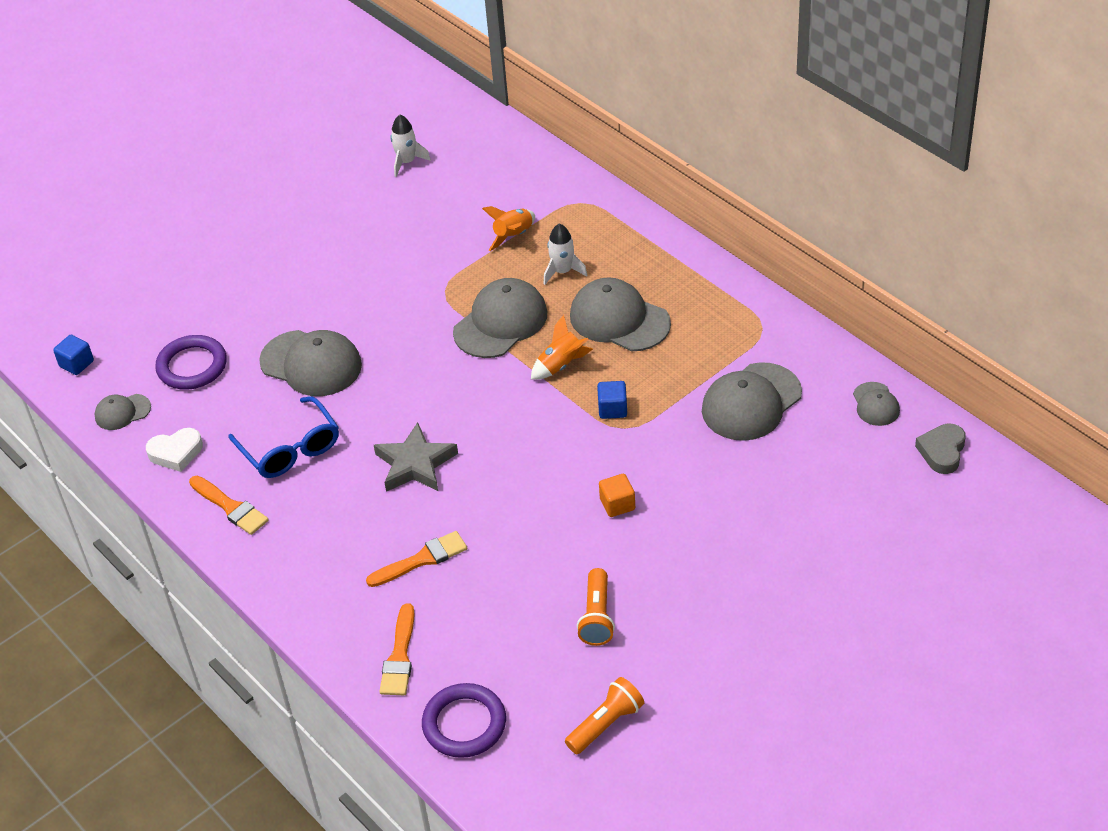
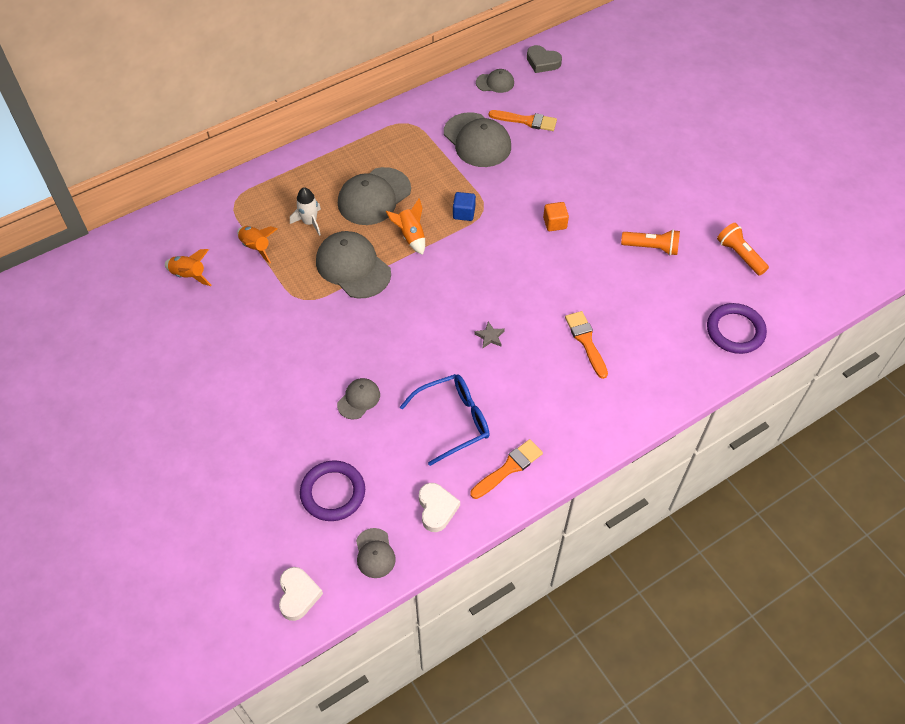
camera: 85 degrees left, 10 degrees up
(76, 364) = (298, 595): blue cube -> white heart
(311, 364) = (358, 399): grey cap -> grey cap, size x0.52
(399, 656) = (674, 363): orange brush -> orange brush (526, 121)
(407, 162) = (129, 309): white rocket -> none
(415, 464) = (490, 336): grey star -> grey star, size x0.46
(462, 194) = (189, 275): none -> orange rocket

